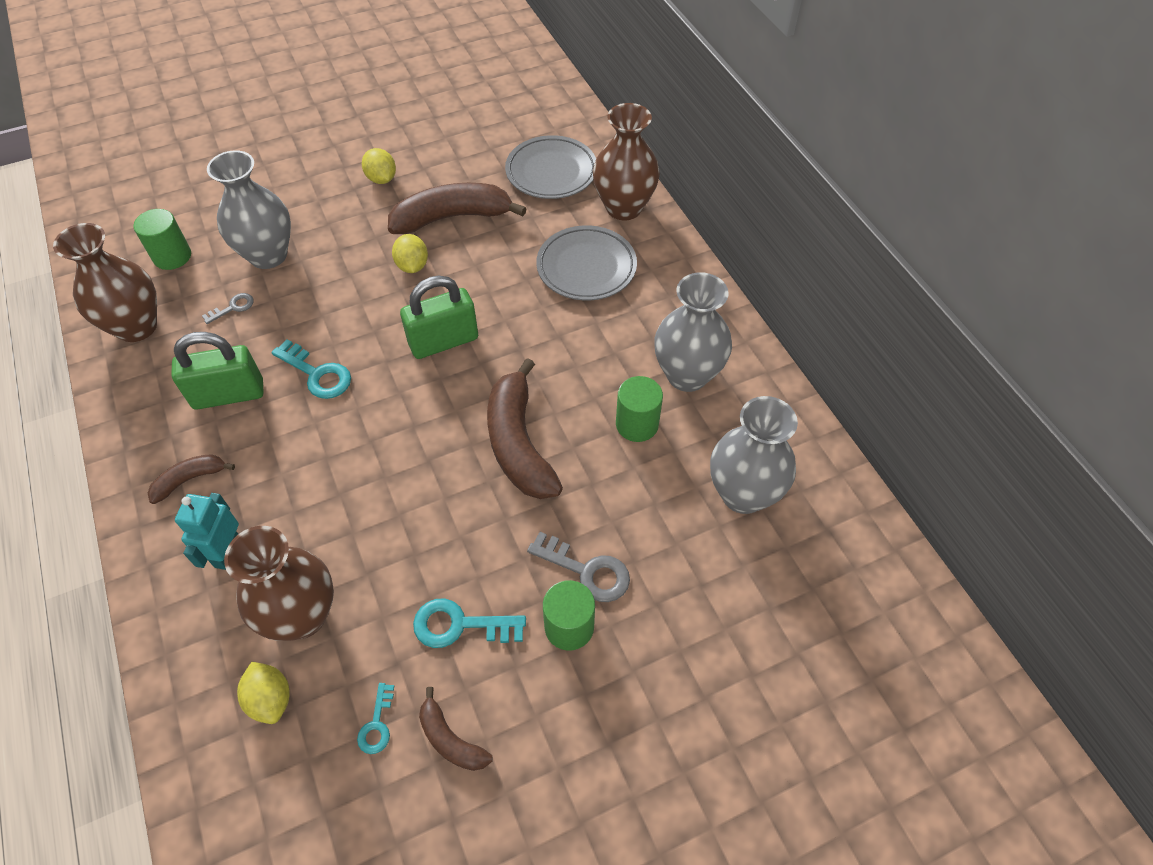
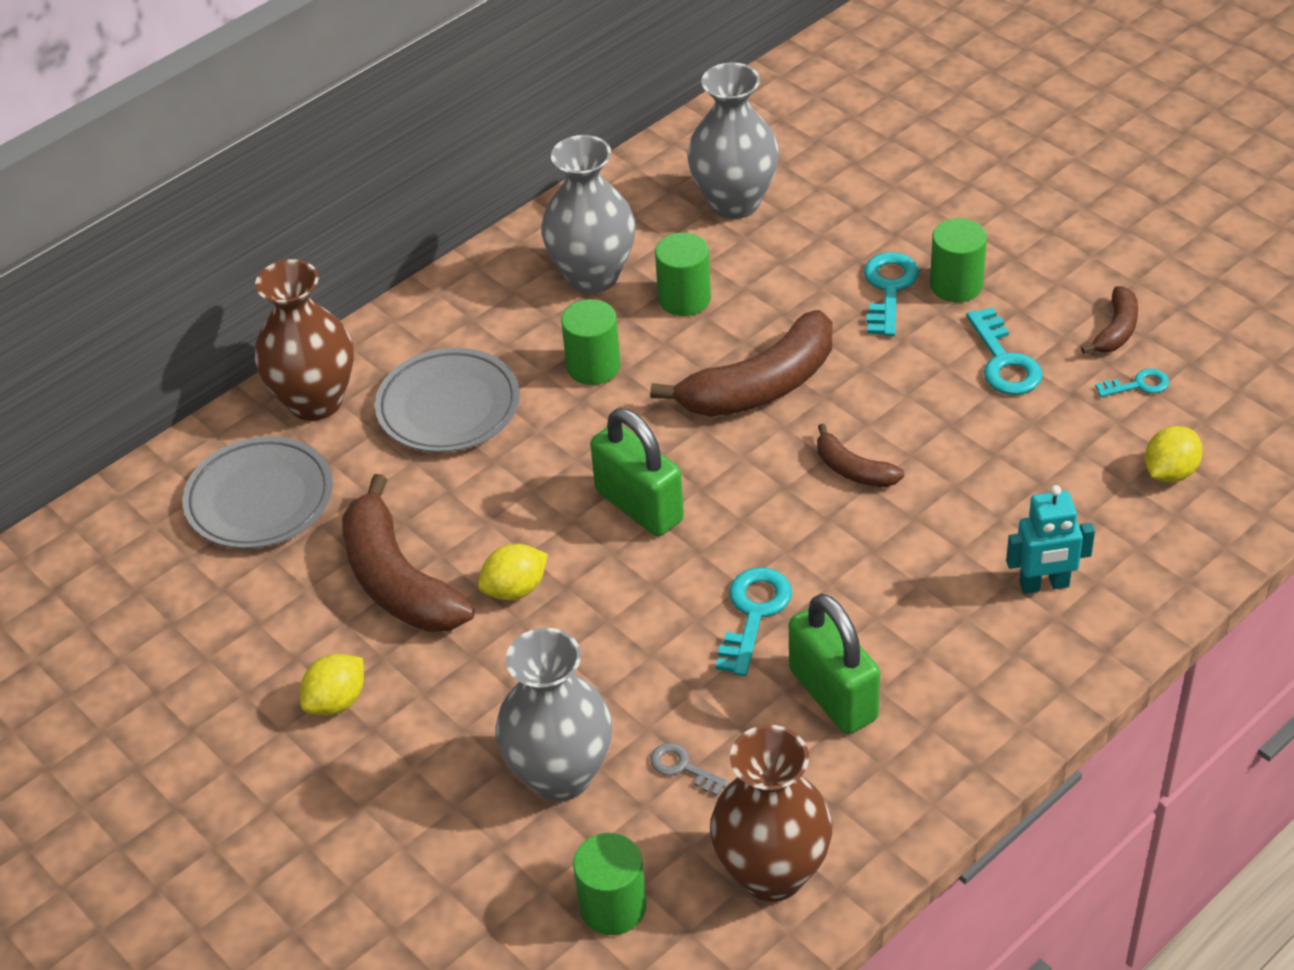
camera: 105 degrees left, 10 degrees down
(190, 479) = (976, 670): brown banana -> brown banana (853, 470)
(302, 615) = (1072, 486): brown vase -> none
(587, 571) = (889, 289): grey key -> turquoise key
(588, 351) = (593, 366): none -> green cylinder

